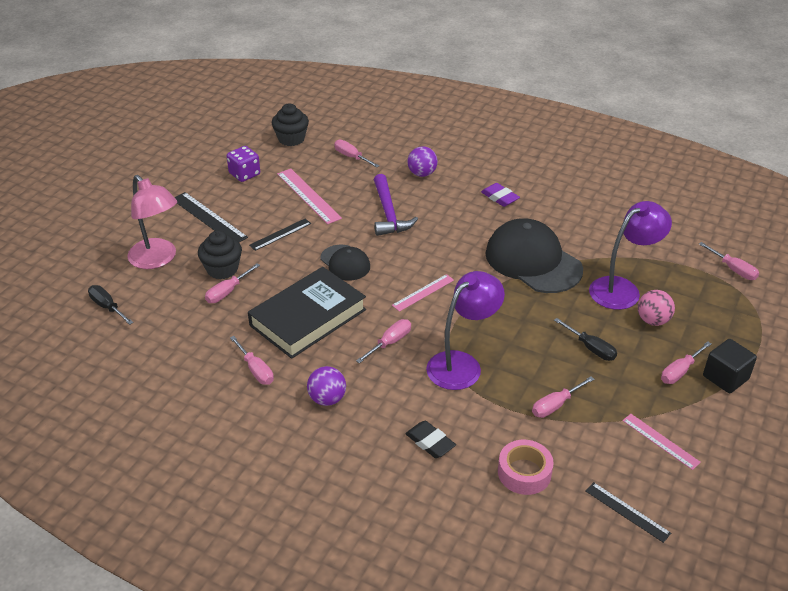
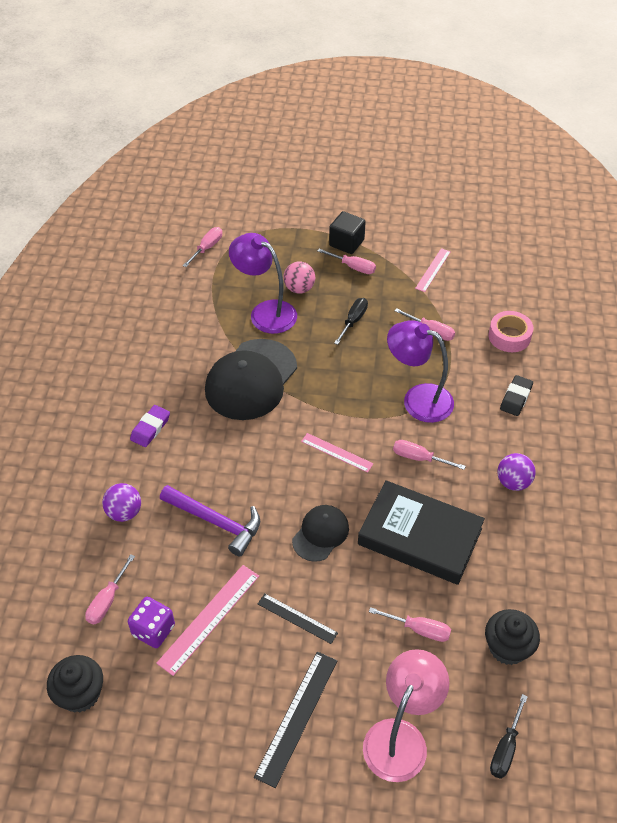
camera: 110 degrees left, 10 degrees up
(222, 269) = (385, 653): black cupcake -> black cupcake (507, 647)
(244, 174) = (186, 717): purple dice -> purple dice (153, 630)
(255, 370) = (512, 553): pink screwdriver -> none
(388, 213) = (215, 522): purple hammer -> purple hammer turned 60 degrees clockwise
(627, 511) = (508, 278): black ruler -> none

